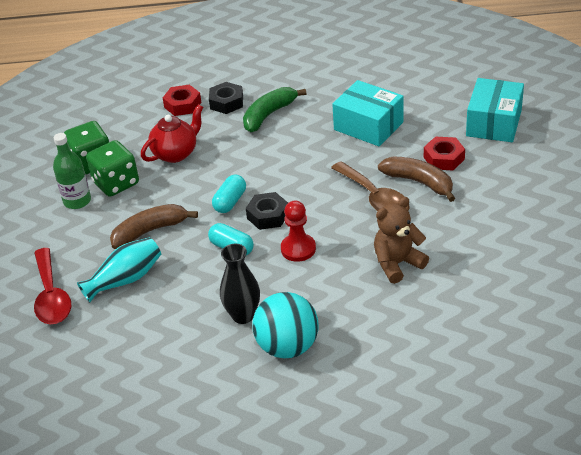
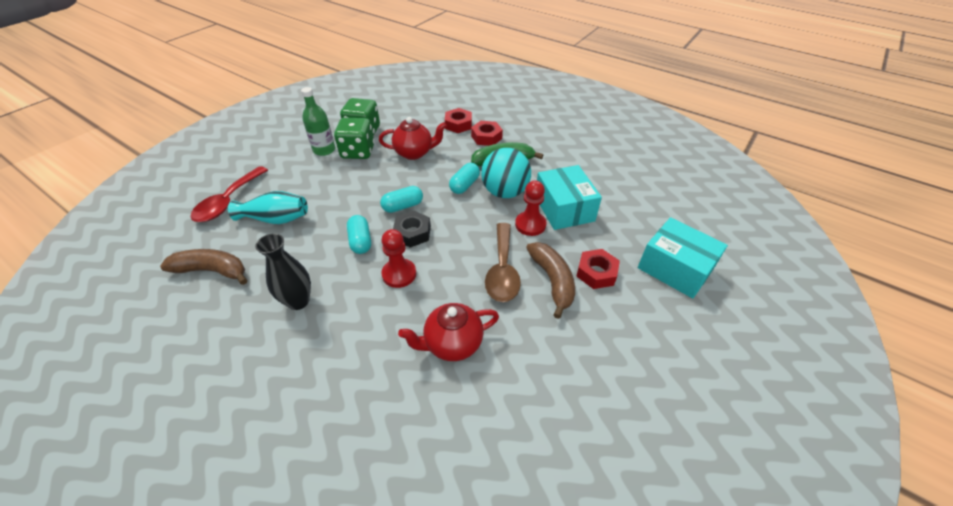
camera: 35 degrees right, 5 degrees up
(150, 231) = (332, 195): brown banana -> brown banana (212, 271)
(226, 102) = (486, 137): black nut -> red nut
(262, 154) = (464, 185): none -> turquoise capsule
(287, 346) = (289, 354): turquoise ball -> turquoise ball (505, 192)
(356, 153) = (530, 225): none -> red pawn
(397, 264) = (452, 344): brown teddy bear -> red teapot
(493, 123) = (675, 268): turquoise box -> turquoise box turned 75 degrees clockwise

